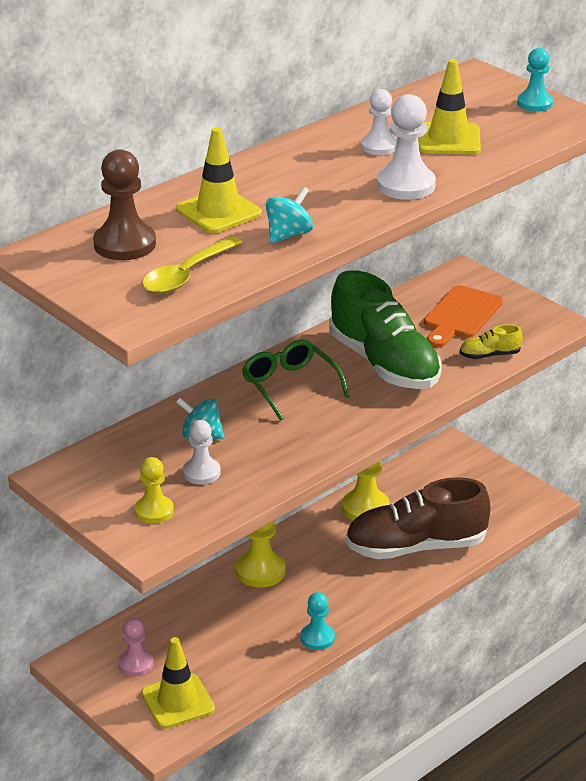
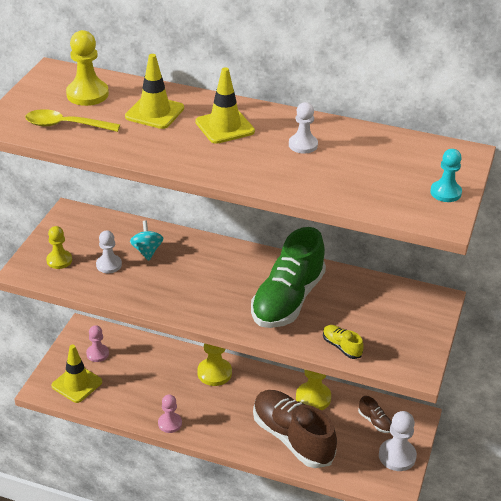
camera: 60 degrees right, 5 degrees up
(124, 244) = (87, 94): brown pawn -> yellow pawn
(288, 235) = (145, 146): turquoise spinning top -> none
(290, 386) = (228, 268): green glasses -> none
(317, 638) = (170, 423): turquoise pawn -> pink pawn
(405, 185) = (255, 171): white pawn -> white pawn (397, 456)
(436, 477) = (375, 422): none -> brown shoe
(448, 139) = (343, 170): yellow traffic cone -> yellow traffic cone (224, 127)
(460, 315) = (380, 316): orange cutting board -> none

